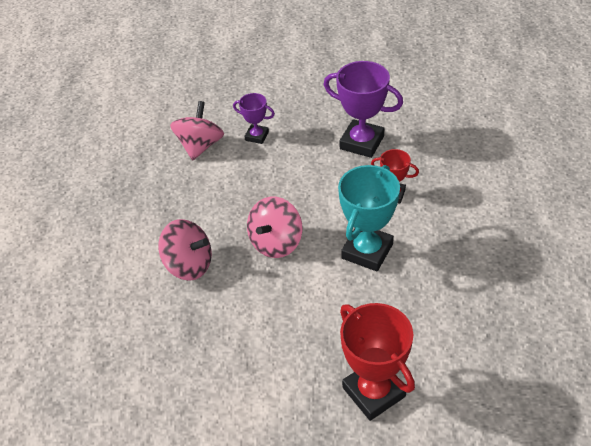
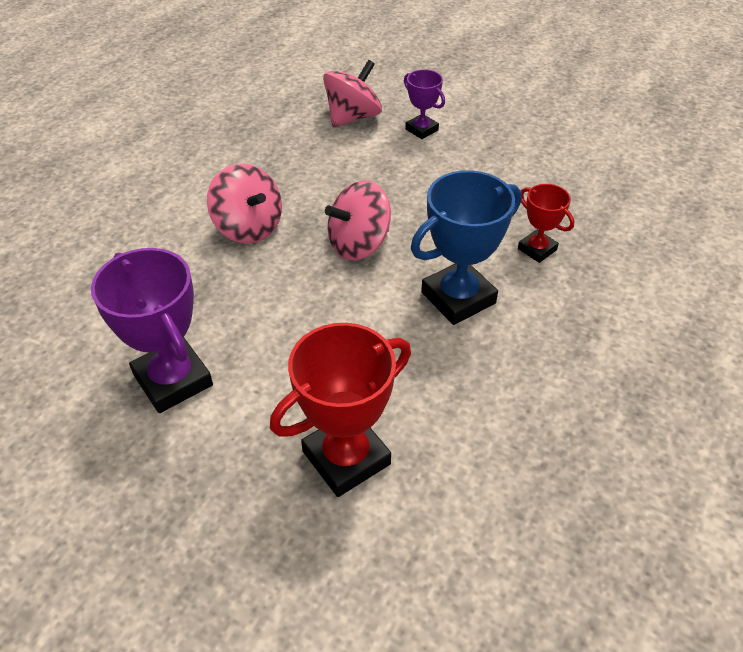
camera: 25 degrees right, 0 degrees up
(362, 142) = (540, 180): purple trophy -> purple trophy (173, 380)
(367, 251) = (458, 298): turquoise trophy -> blue trophy
(373, 392) = (346, 458): red trophy -> red trophy turned 60 degrees clockwise

